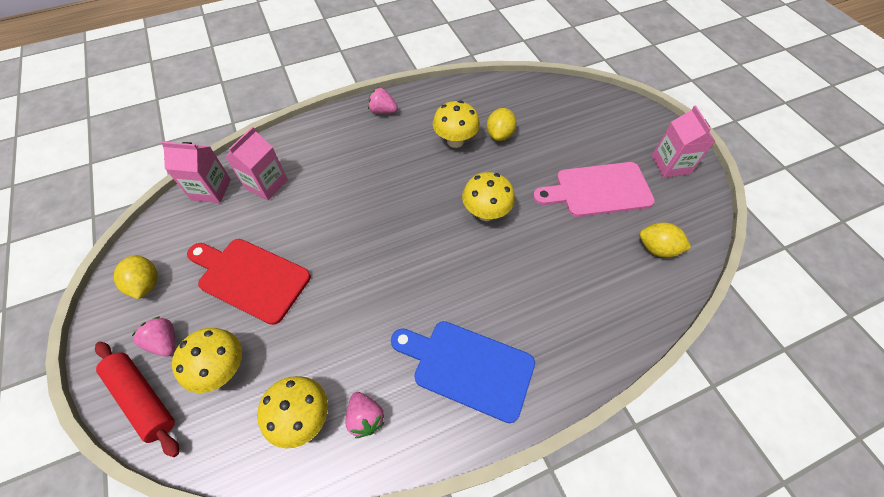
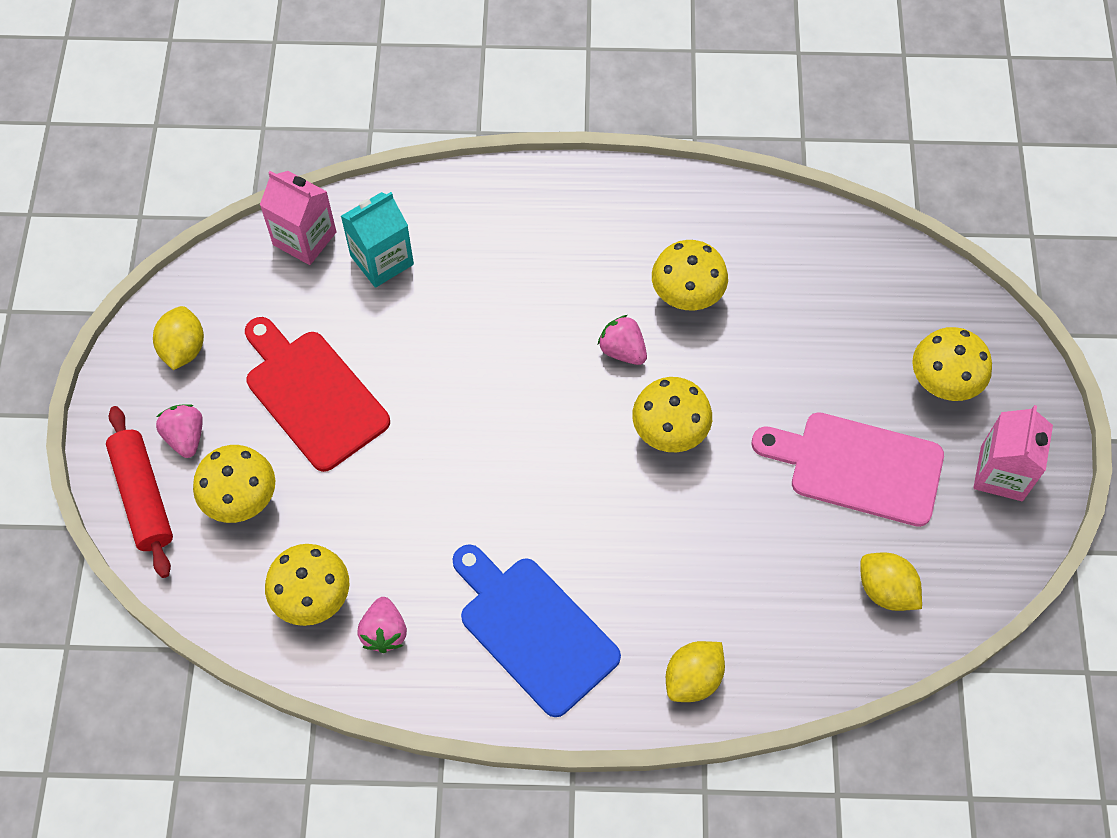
camera: 25 degrees right, 5 degrees up
(266, 184) = (382, 260): pink carton -> turquoise carton
(382, 111) = (601, 198): pink strawberry -> pink strawberry (622, 350)
(499, 135) = (761, 313): yellow lemon -> yellow lemon (693, 678)
(612, 134) = (942, 384): none -> yellow mushroom

